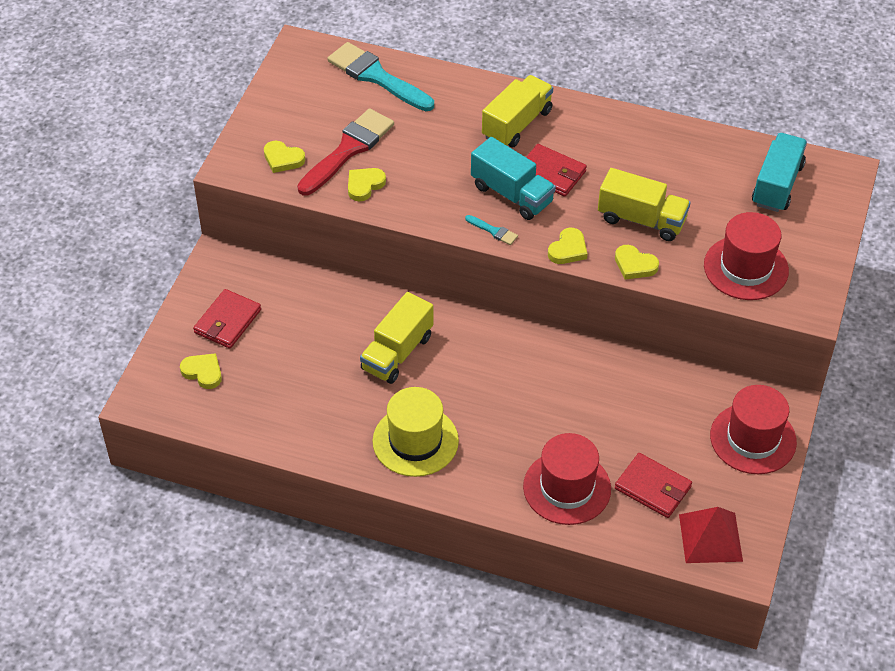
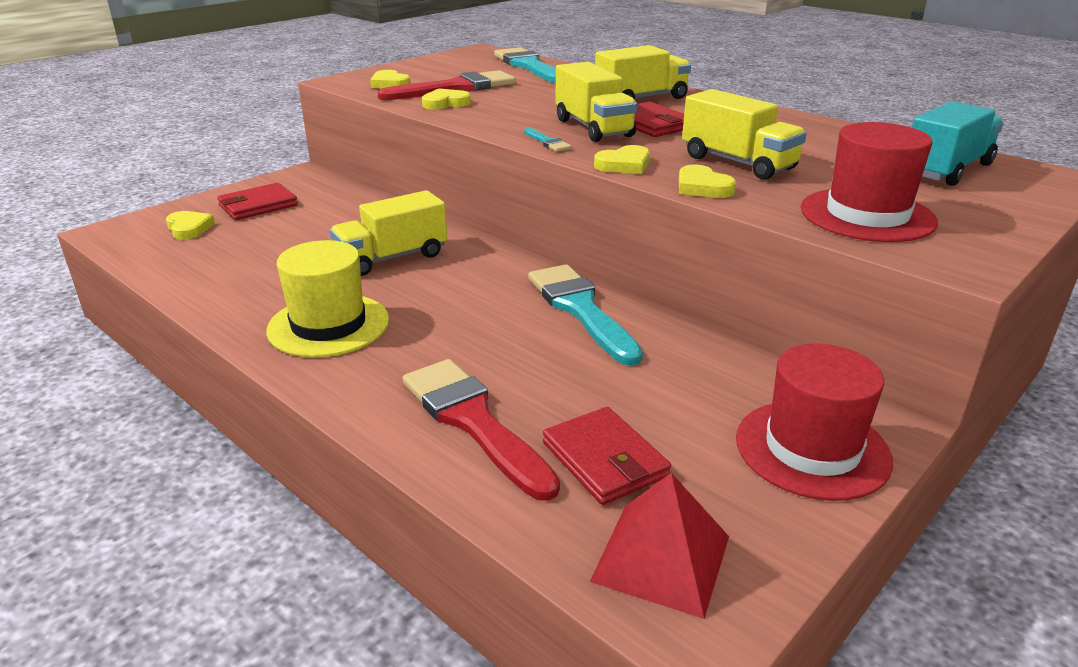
camera: 25 degrees right, 20 degrees down
(512, 194) = (593, 128): turquoise truck -> yellow truck
(567, 364) = (580, 309): none -> turquoise brush
(567, 488) = (473, 421): red hat -> red brush

